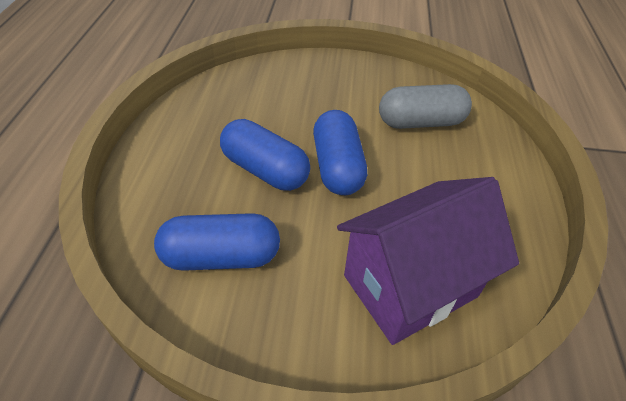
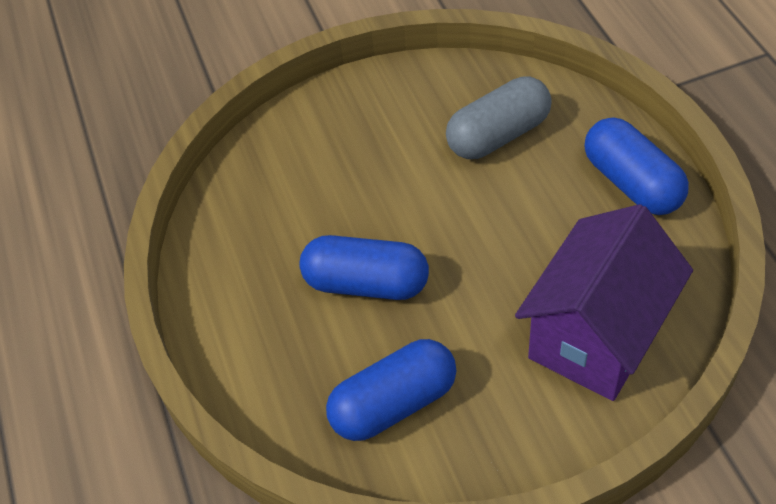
camera: 20 degrees left, 5 degrees up
(337, 167) = (443, 239): blue capsule -> blue capsule (632, 183)

